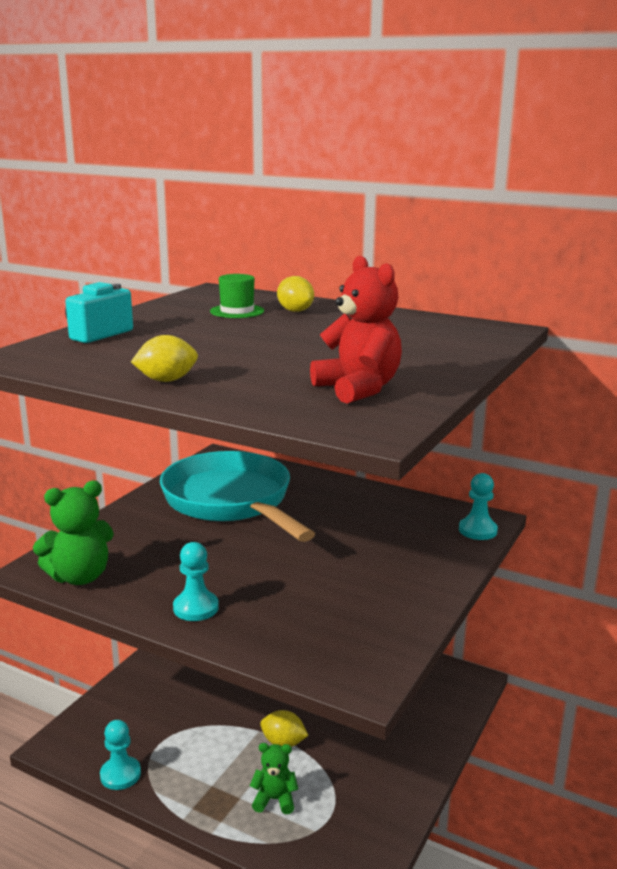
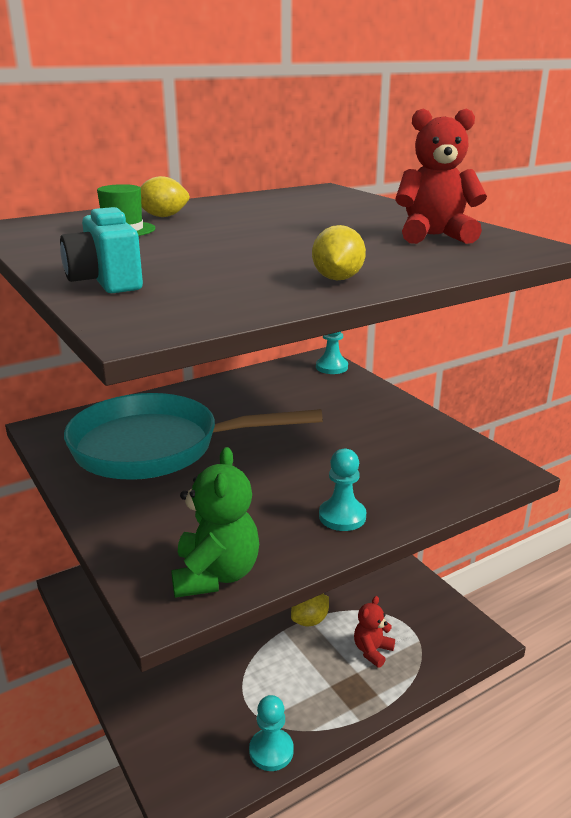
camera: 60 degrees left, 5 degrees up
(274, 799) = (372, 651): green teddy bear -> red teddy bear

